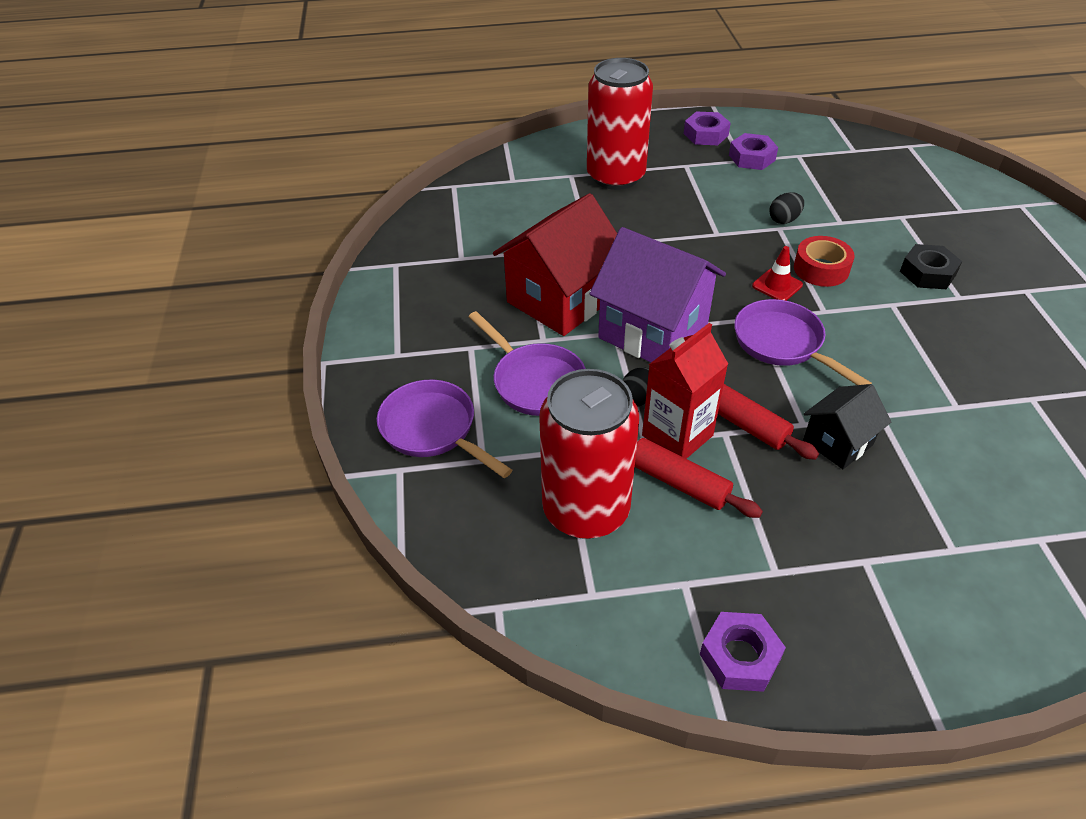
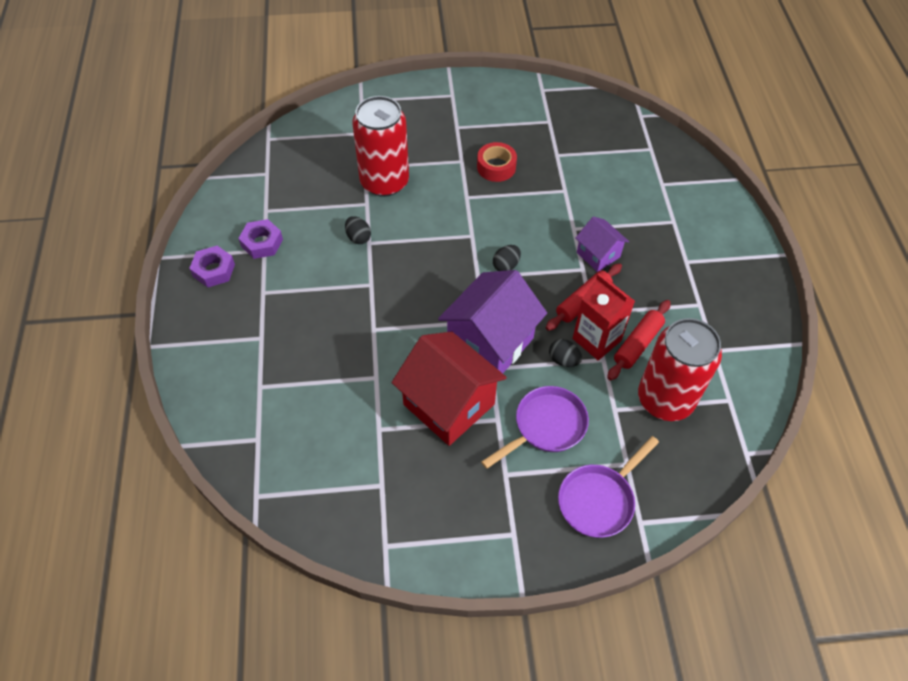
camera: 90 degrees left, 10 degrees up
(615, 176) = (270, 349): red can -> red can (384, 182)
(740, 656) = (757, 330): purple nut -> none
(777, 285) = (441, 257): red traffic cone -> none
(782, 343) = (506, 265): purple pan -> black egg
(821, 269) = (424, 227): red tape -> red tape (496, 167)
(837, 443) = (598, 255): black house -> purple house
(927, 273) = (434, 170): black nut -> none

